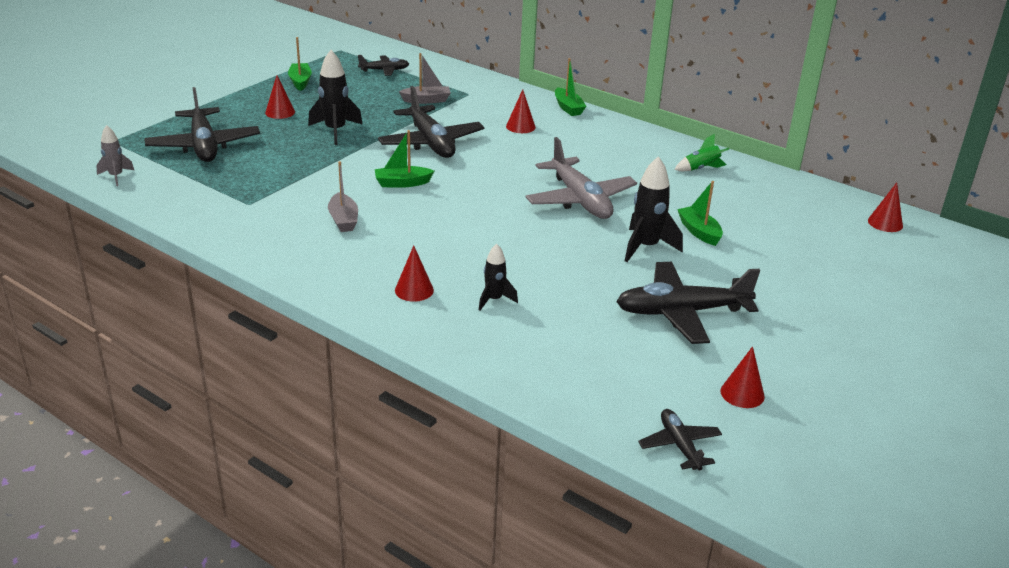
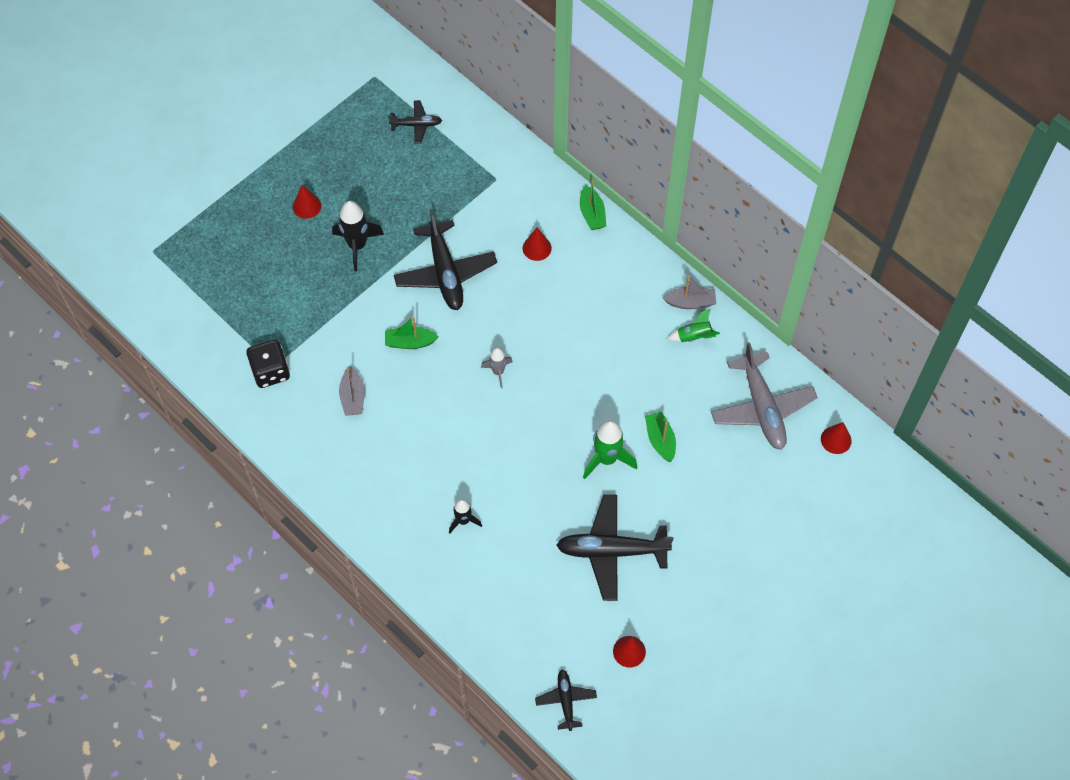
camera: 10 degrees right, 30 degrees up
(116, 176) = (159, 313): grey rocket -> grey rocket (498, 372)
(204, 145) = (235, 265): black plane -> none
(245, 207) = (270, 372): none -> black dice
(300, 81) = (329, 145): green boat -> none
(414, 290) = (401, 502): red cone -> none
(426, 100) = (452, 190): grey boat -> grey boat (690, 302)
(580, 200) = (566, 381): grey plane -> grey plane (762, 408)
(646, 247) = (606, 459): black rocket -> green rocket

